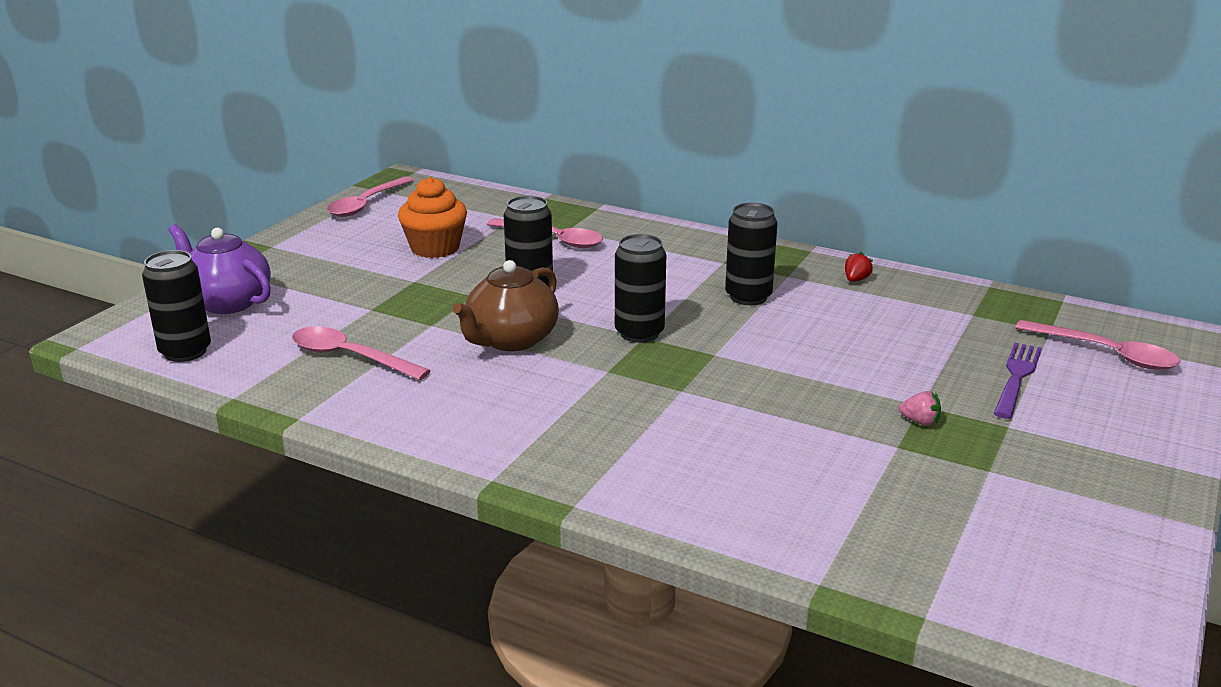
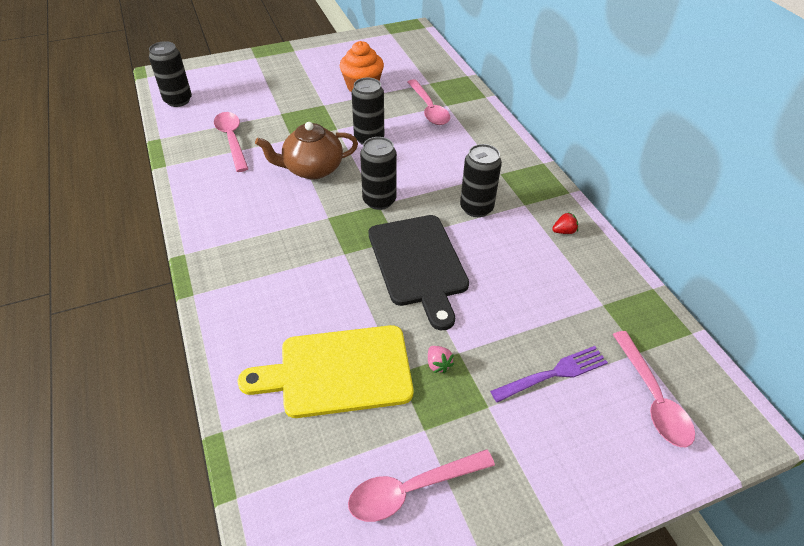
camera: 40 degrees right, 20 degrees up
(227, 302) = (231, 78): purple teapot -> none
(366, 204) = (371, 41): pink spoon -> pink spoon (411, 489)
(770, 362) = (418, 263): none -> black cutting board
(845, 476) = (338, 371): none -> yellow cutting board

